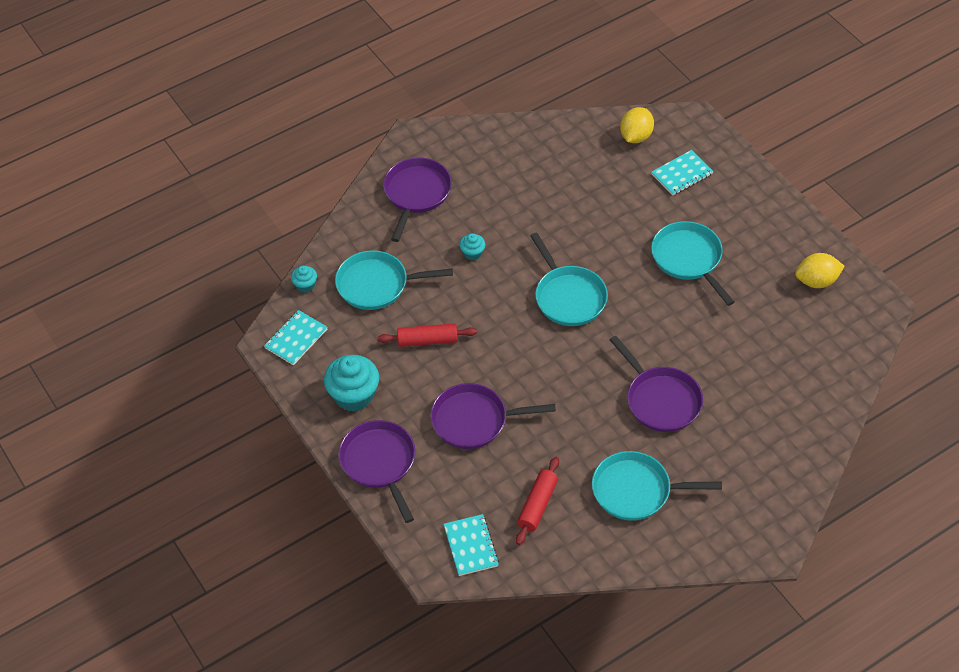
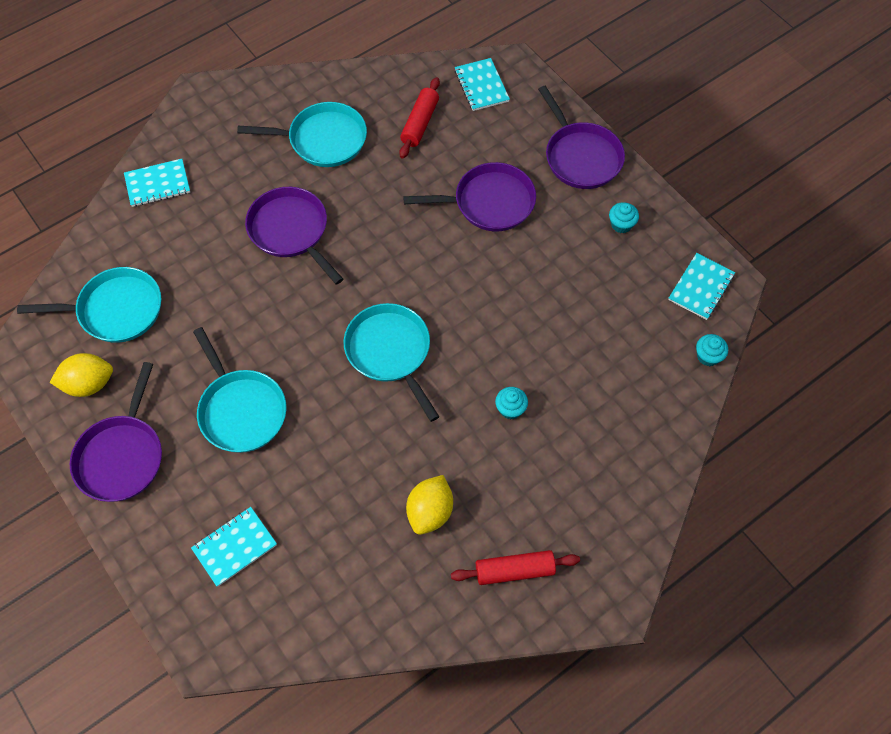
camera: 175 degrees right, 10 degrees up
(354, 395) = (621, 224): turquoise cupcake -> turquoise cupcake, size x0.50
(377, 284) = (622, 360): turquoise pan -> turquoise pan (115, 310)
(416, 194) = (594, 500): purple pan -> purple pan (122, 456)
(427, 340) = (550, 291): red rolling pin -> red rolling pin (514, 570)
(636, 136) = (293, 615): yellow lemon -> yellow lemon (430, 512)
(795, 450) = (157, 184): none -> turquoise notebook

